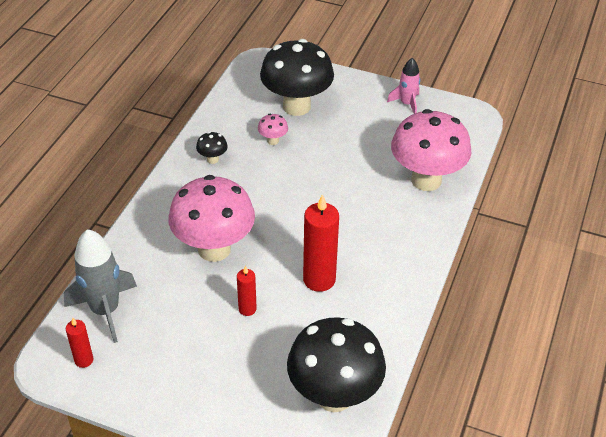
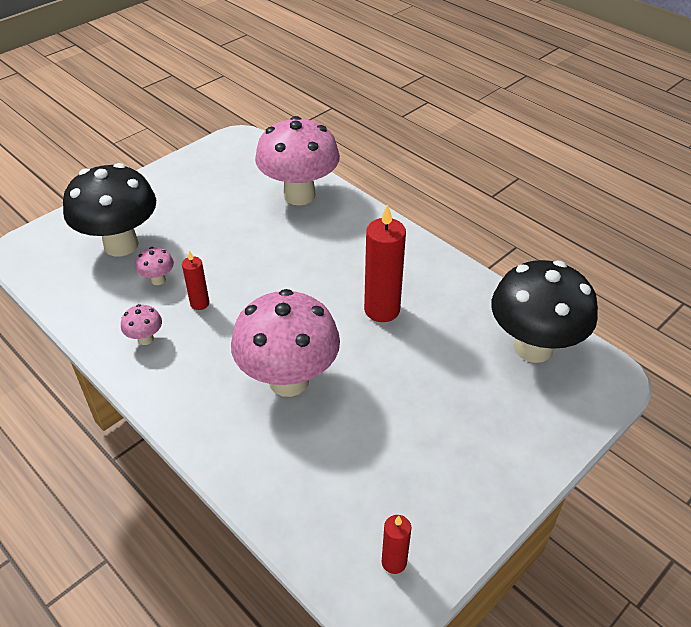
camera: 65 degrees left, 0 degrees up
(105, 310) = (324, 516): grey rocket -> none
(212, 159) = (145, 339): black mushroom -> pink mushroom
(247, 309) = (392, 378): red candle -> red candle (199, 303)
(407, 104) = (188, 171): pink rocket -> none

